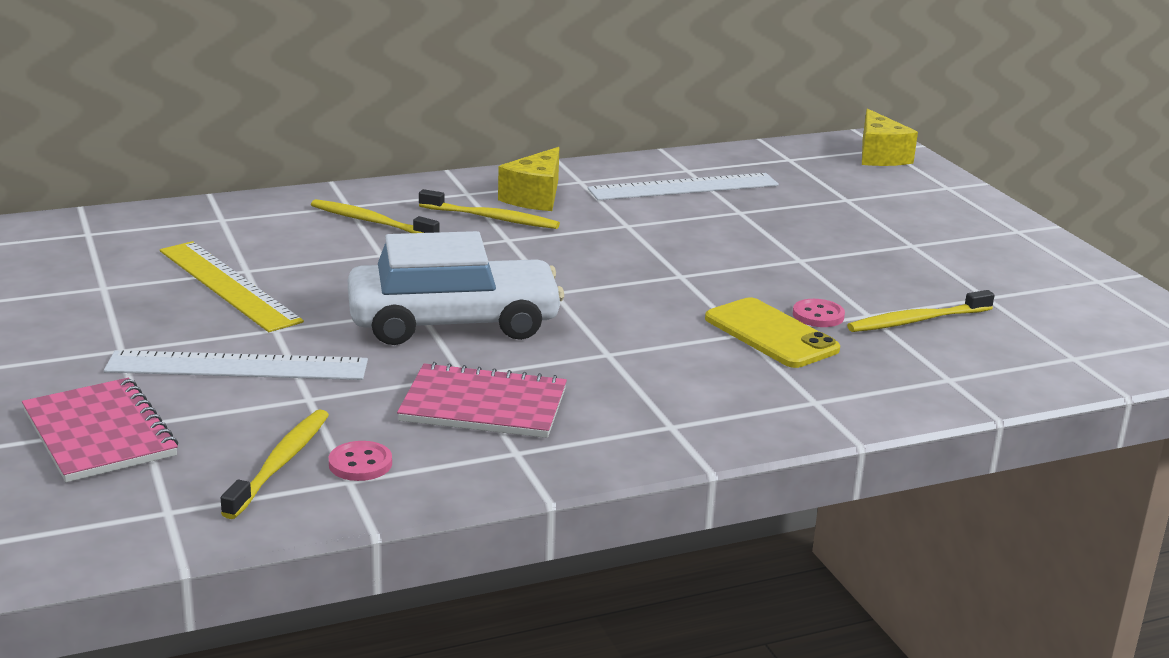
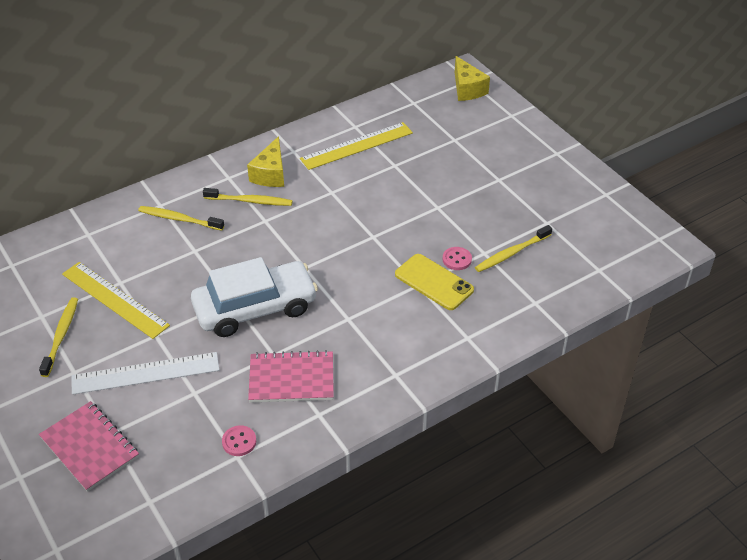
camera: 10 degrees left, 20 degrees up
(280, 463) = (196, 450): yellow toothbrush -> yellow toothbrush (61, 335)
(683, 187) = (356, 146): white ruler -> yellow ruler

